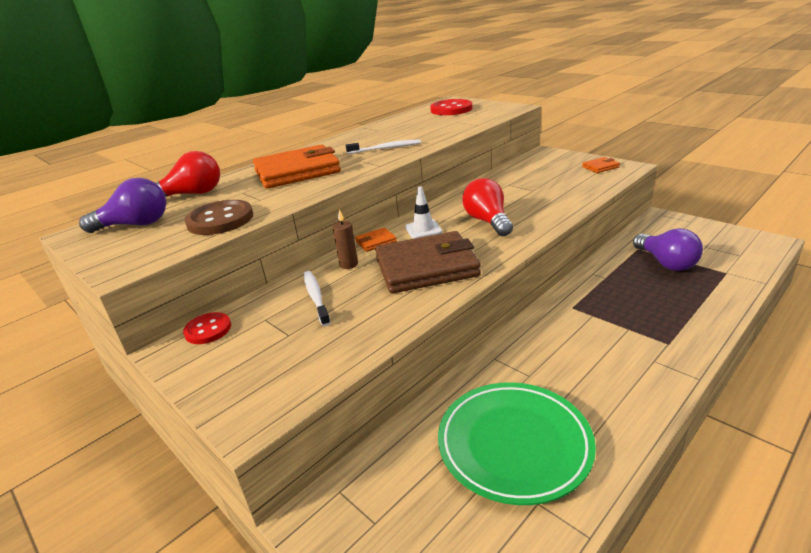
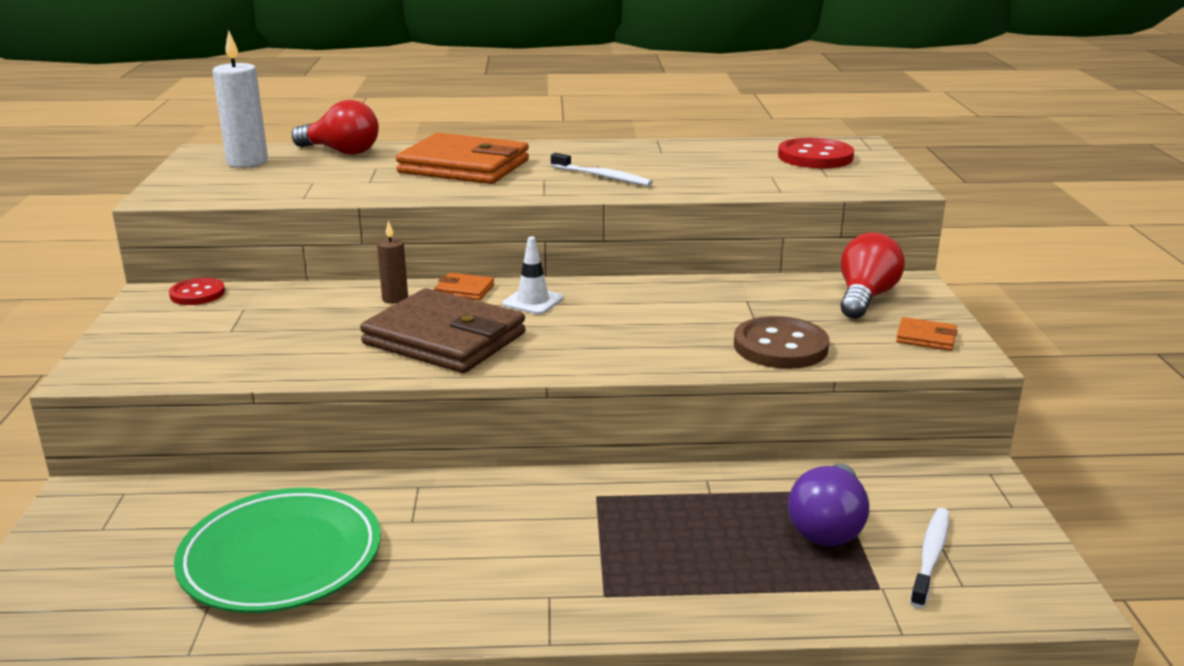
camera: 40 degrees right, 5 degrees down
(135, 225) = (247, 162): purple light bulb -> white candle
(220, 220) = (300, 186): brown button -> brown button (780, 346)
(316, 297) = (310, 312): white toothbrush -> white toothbrush (931, 556)
(487, 221) = (611, 328): red light bulb -> red light bulb (865, 297)

